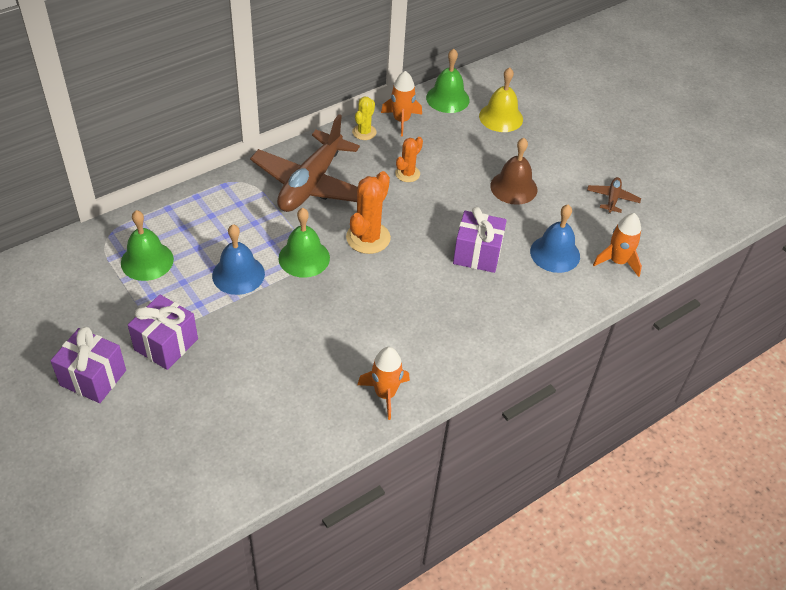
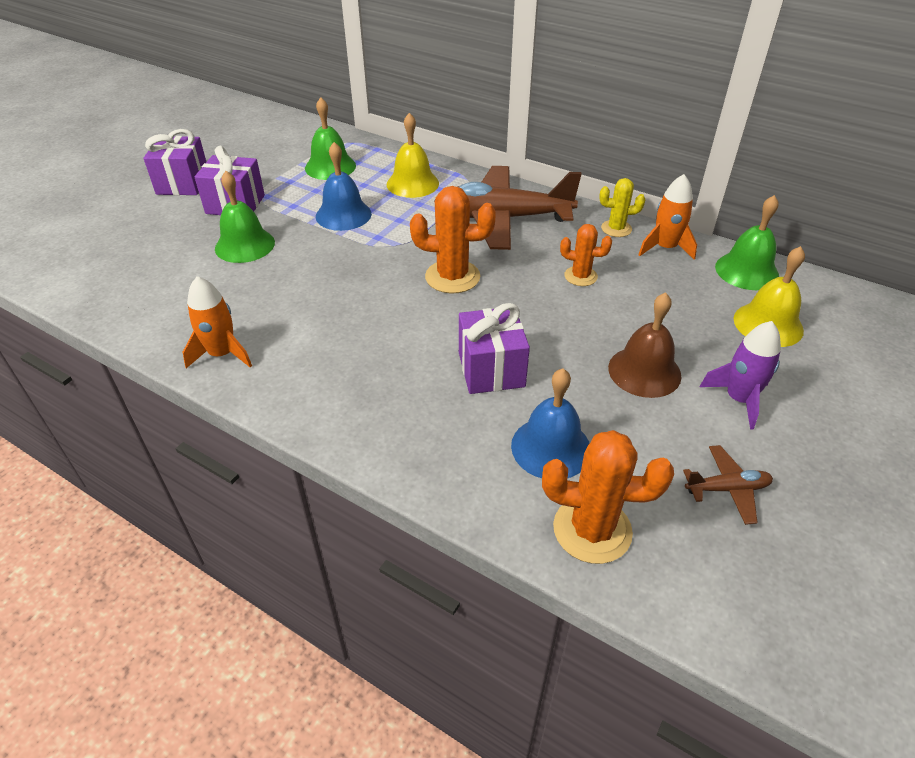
camera: 70 degrees right, 5 degrees down
(219, 216) = (412, 183): none -> yellow bell
(304, 258) = (392, 245): green bell -> green bell (245, 245)
(554, 161) = (739, 399): none -> purple rocket
(617, 261) = (592, 530): orange rocket -> orange cactus

